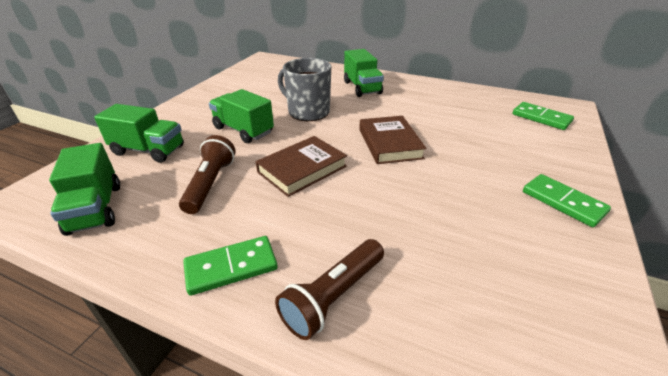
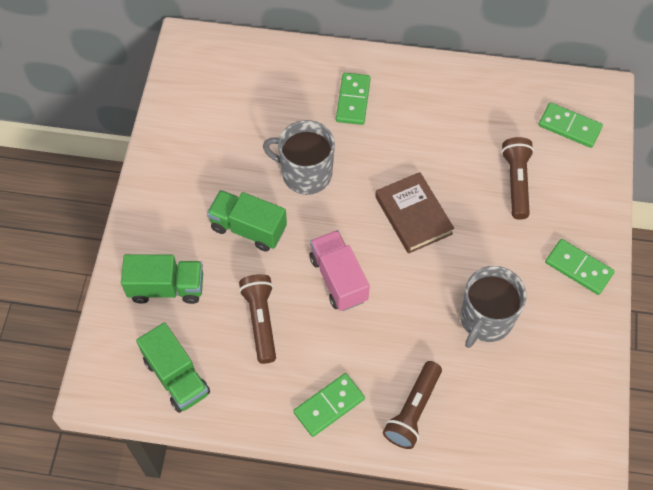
camera: 15 degrees left, 25 degrees up
(302, 169) = (338, 279): brown book -> pink truck
(362, 88) = (353, 100): green truck -> green domino
(449, 224) = (486, 319): none -> grey mug
(491, 139) = (516, 182): none -> brown flashlight

